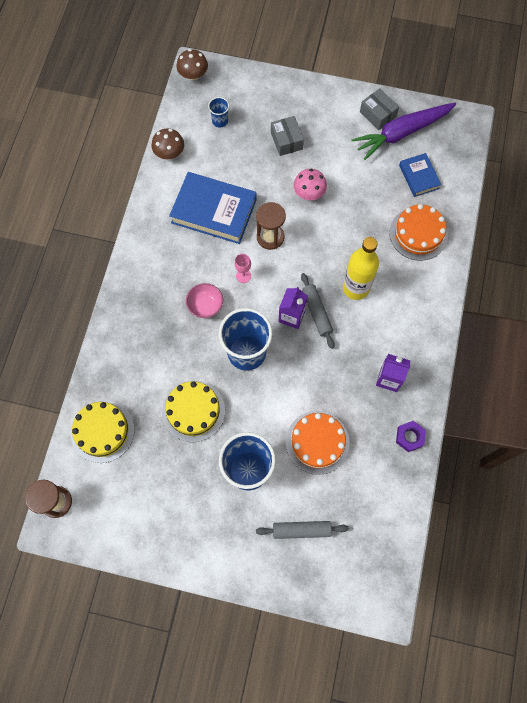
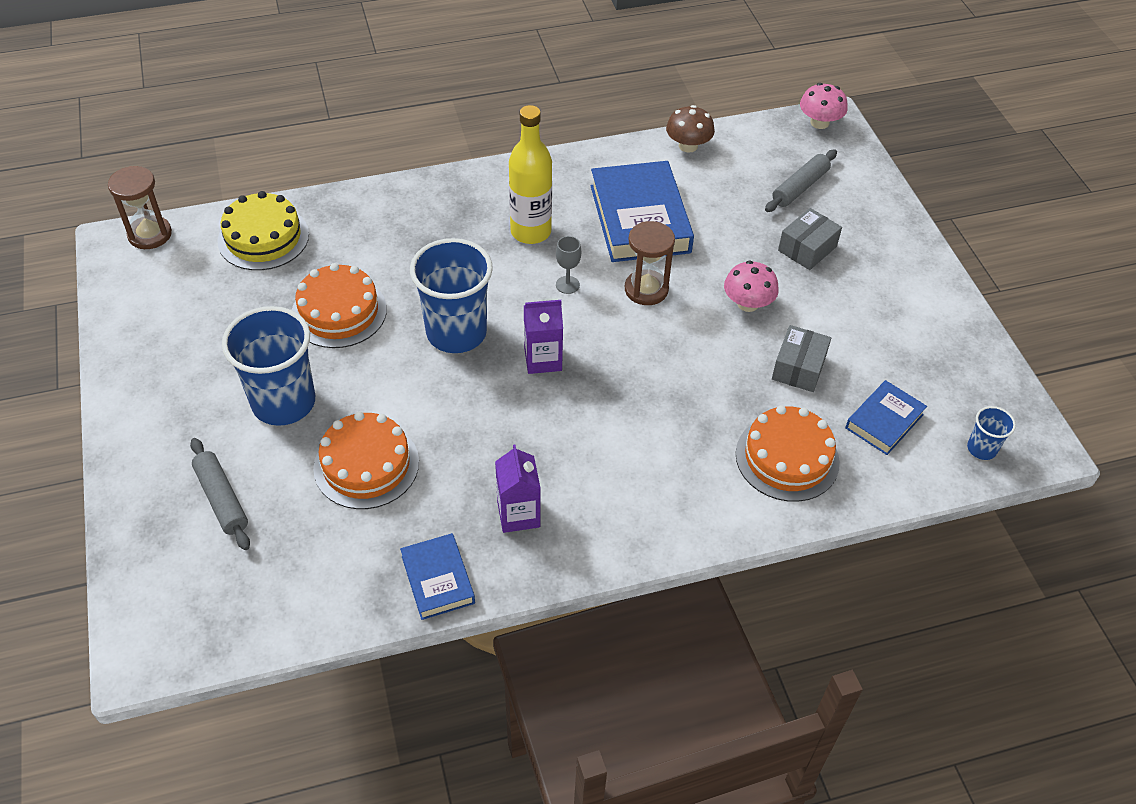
camera: 60 degrees right, 20 degrees down
(193, 75) = (819, 122): brown mushroom -> pink mushroom
(193, 411) = (339, 312): yellow cake -> orange cake
(205, 306) = (496, 265): pink bowl -> none
(220, 121) = (776, 173): blue cup -> blue cup (981, 449)
(243, 276) = (567, 285): pink goblet -> grey goblet
(317, 312) = (568, 385): grey rolling pin -> grey rolling pin (800, 187)
(356, 288) = (639, 415): yellow bottle -> yellow bottle (531, 232)
(378, 114) = (943, 331): grey box -> grey box (798, 368)
(402, 133) = (939, 371): purple carrot -> none
(409, 437) = (438, 579): purple nut -> blue book

